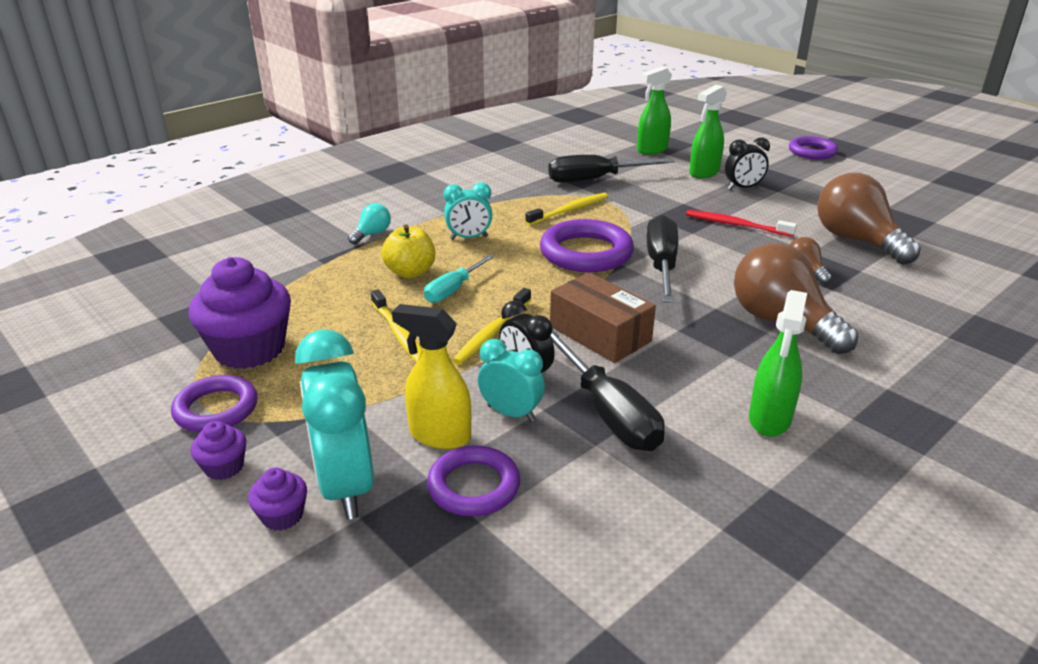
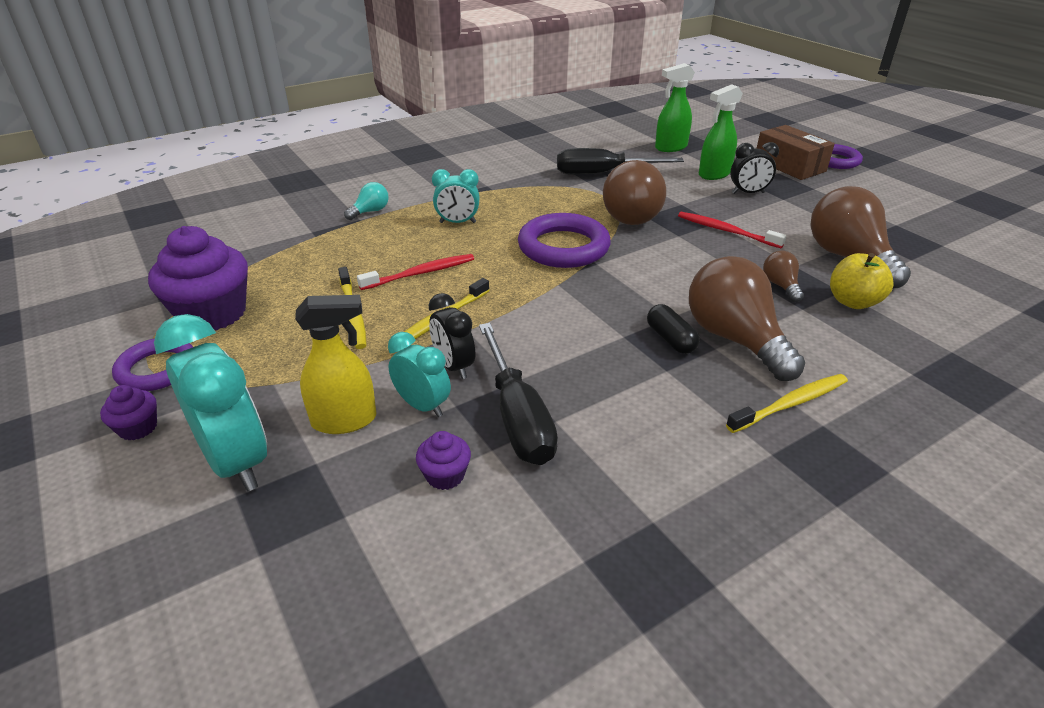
camera: 10 degrees right, 5 degrees up
(282, 516) = (166, 484): purple cupcake -> purple cupcake (445, 475)
(345, 486) = (236, 461): turquoise clock -> turquoise clock turned 150 degrees clockwise
(410, 272) = (389, 252): yellow apple -> yellow apple (853, 302)
(439, 435) = (345, 420): yellow spray bottle -> yellow spray bottle turned 135 degrees clockwise
(453, 290) = (421, 273): turquoise screwdriver -> red toothbrush
(474, 486) = (355, 478): purple ring -> none
(570, 210) = (565, 202): yellow toothbrush -> yellow toothbrush (791, 403)
(600, 334) = (543, 332): brown box -> brown box (789, 165)
(639, 216) = (631, 214): none -> brown light bulb
(661, 265) = (633, 266): black screwdriver -> none
(723, 328) = (670, 339): none -> black capsule
(769, 419) = (681, 444): green spray bottle -> none

